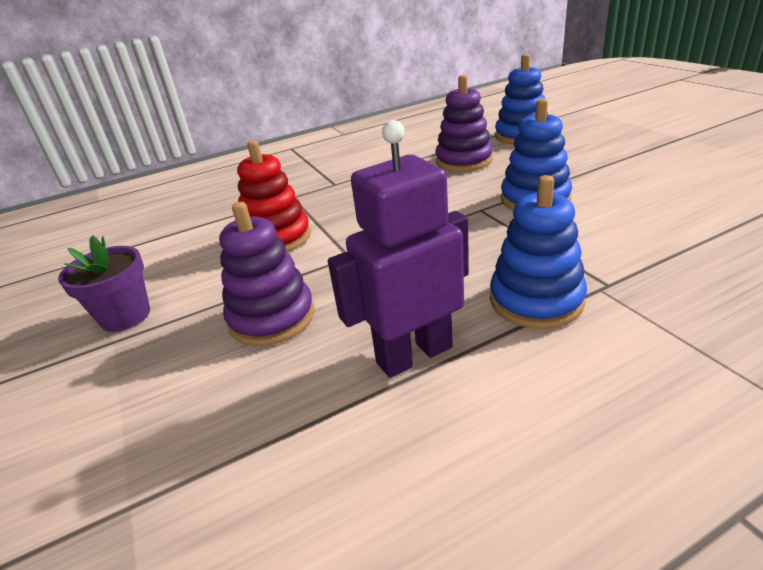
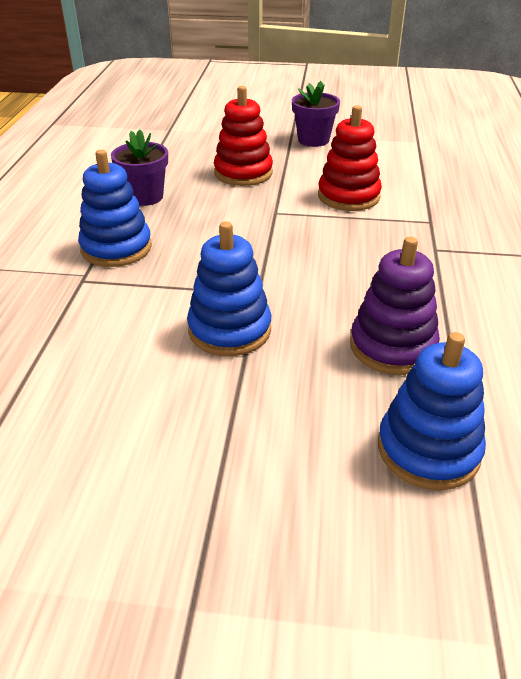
camera: 120 degrees right, 5 degrees up
(272, 318) = (243, 173): purple stacking toy -> red stacking toy
(414, 354) = (145, 197): purple robot -> purple flower pot

